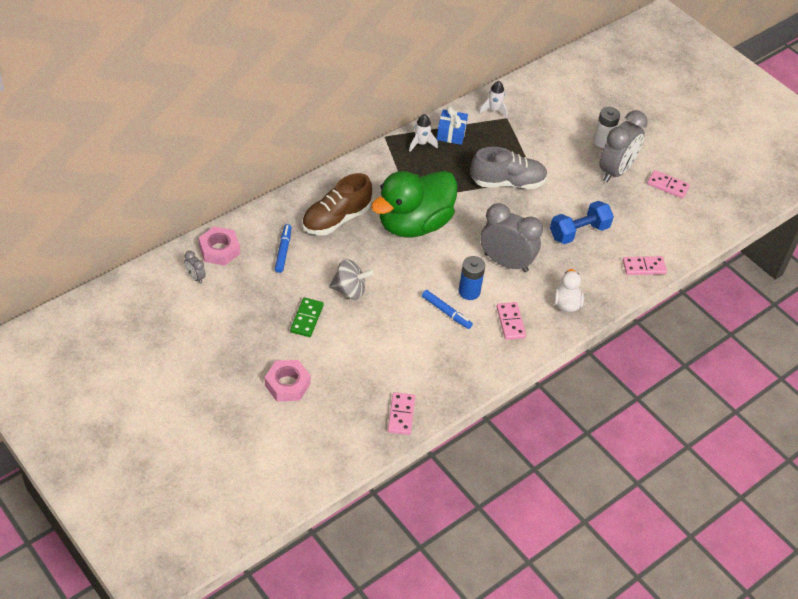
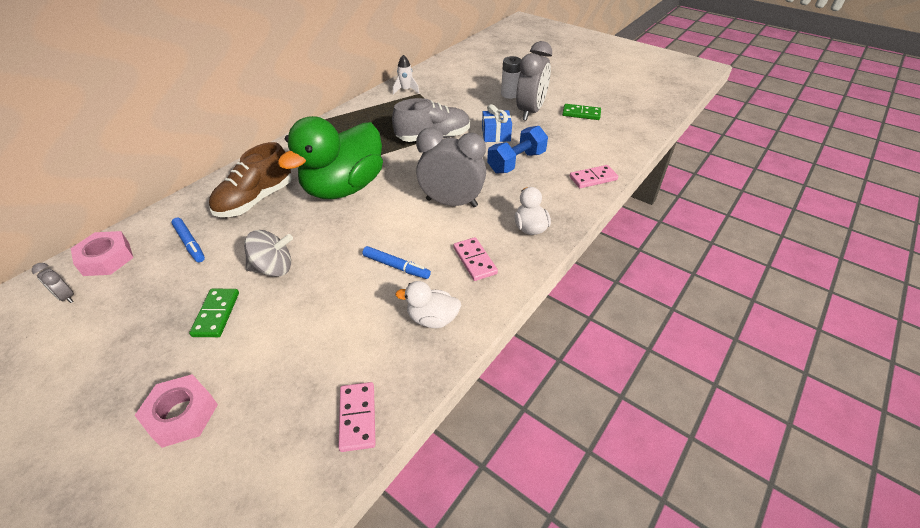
camera: 10 degrees left, 5 degrees down
(283, 251) = (190, 243): blue marker -> blue marker turned 150 degrees clockwise
(421, 144) = (342, 123): white rocket -> none
(451, 134) = (370, 112): blue gift -> blue gift (496, 134)
(465, 361) = (432, 319): none -> white duck
(469, 291) = (418, 239): blue battery -> none
(667, 186) = (581, 114): pink domino -> green domino

